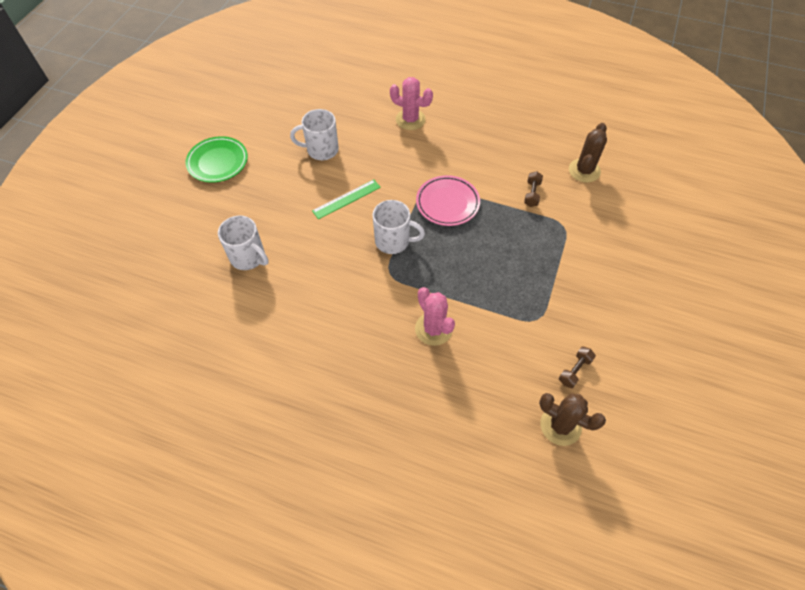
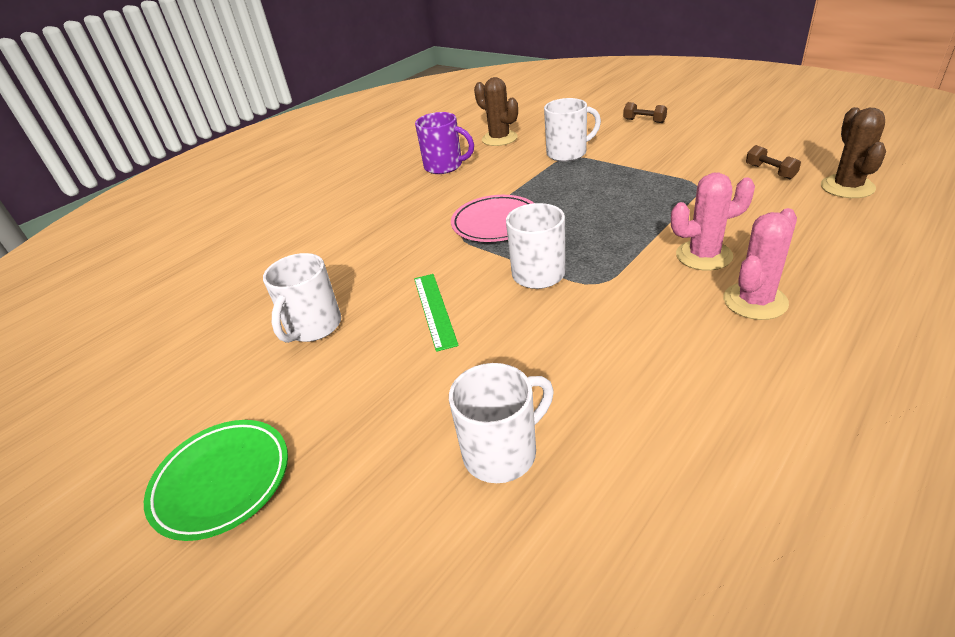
camera: 65 degrees left, 20 degrees down
(410, 119) = (329, 236): pink cactus -> pink cactus (755, 301)
(523, 149) = (445, 166): none -> purple mug
(532, 194) = (514, 168): brown dumbbell -> brown dumbbell (644, 121)
(560, 425) = (847, 187): brown cactus -> brown cactus turned 45 degrees counterclockwise
(570, 224) = (568, 153): none -> white mug

